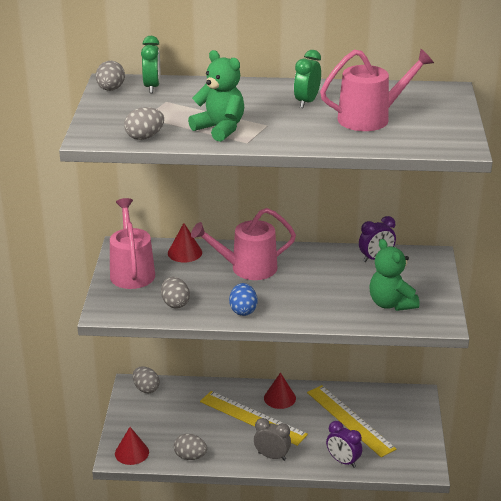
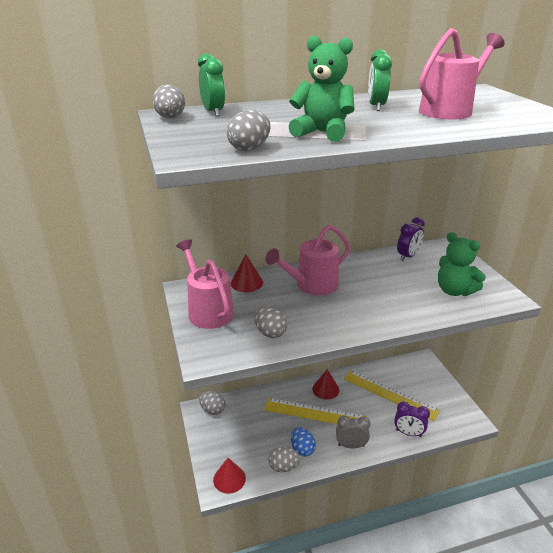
camera: 20 degrees left, 0 degrees up
(243, 310) = (338, 325): blue egg -> blue egg (302, 449)

